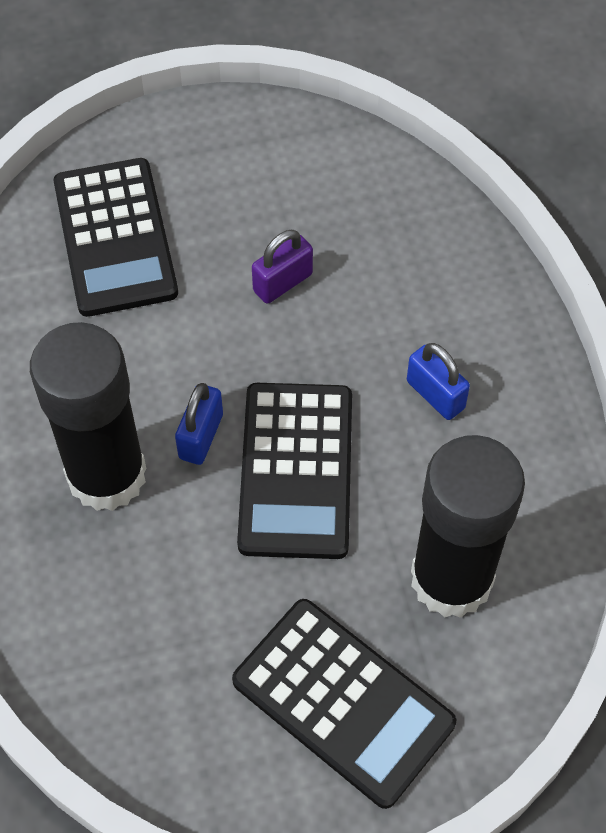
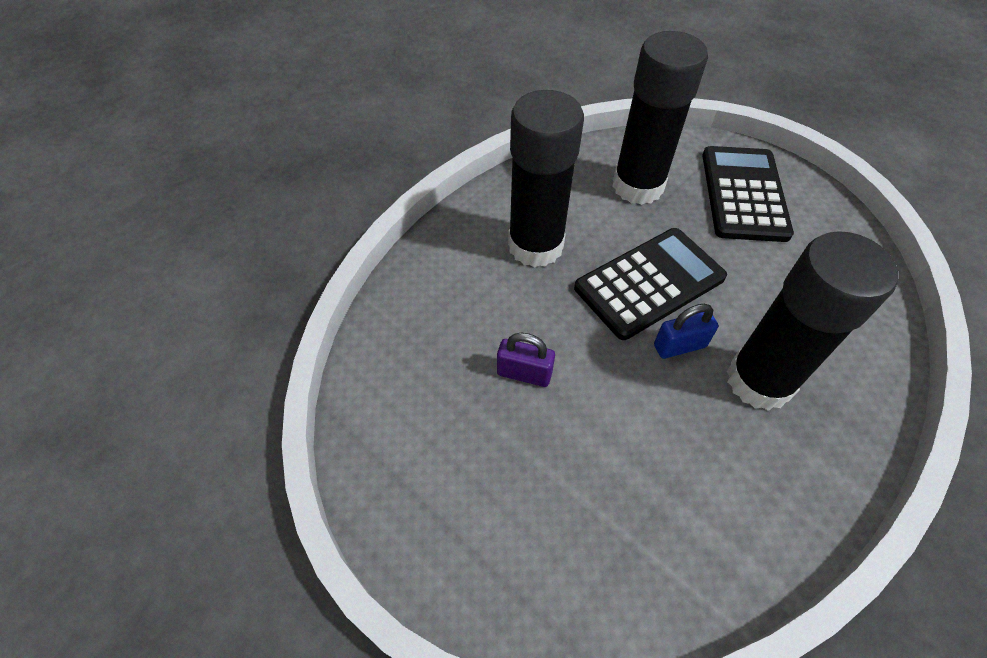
camera: 125 degrees left, 5 degrees down
(115, 238) = (583, 525): black calculator -> none
(435, 394) = (535, 246): blue padlock -> black glue stick

